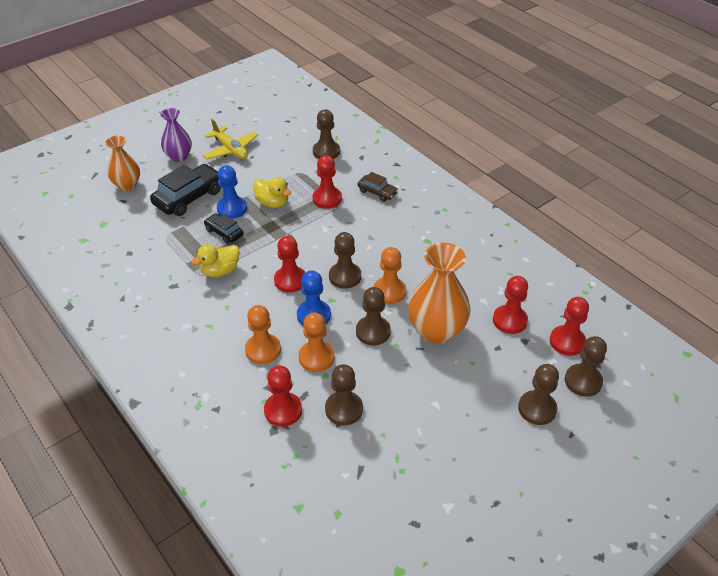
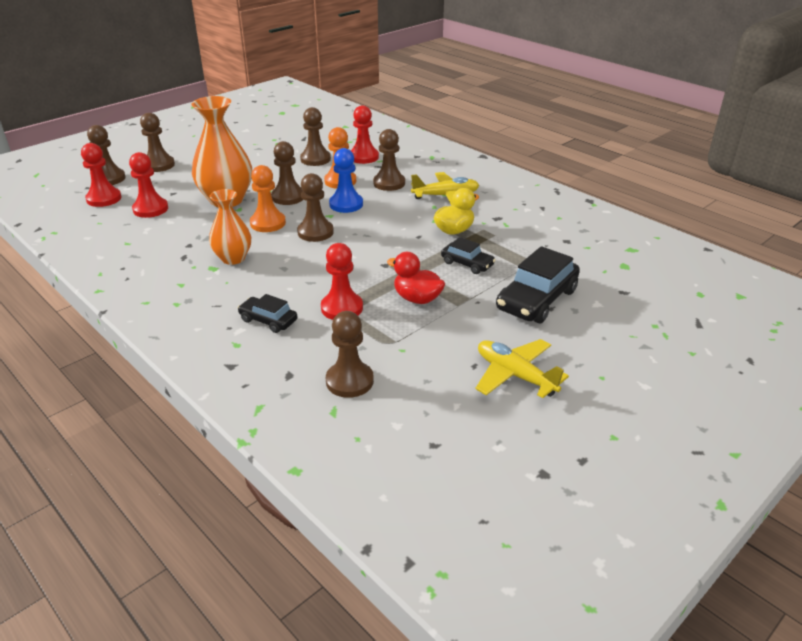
camera: 175 degrees right, 10 degrees down
(127, 185) = (636, 311): orange vase -> orange vase (233, 258)
(179, 157) = (593, 358): purple vase -> none
(209, 322) = (446, 196): none -> yellow plane
(232, 209) = (470, 289): blue pawn -> none
(263, 350) = (389, 183): orange pawn -> brown pawn
(273, 203) = (417, 299): yellow duck -> red duck
(290, 280) = (375, 227): red pawn -> none
(377, 192) = (268, 320): brown car -> black car

